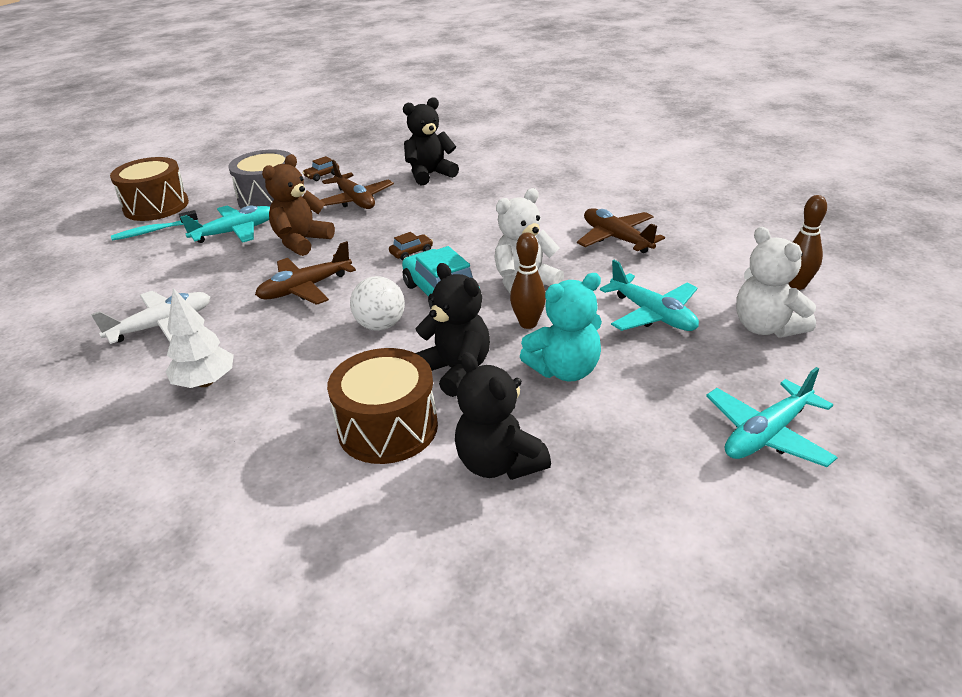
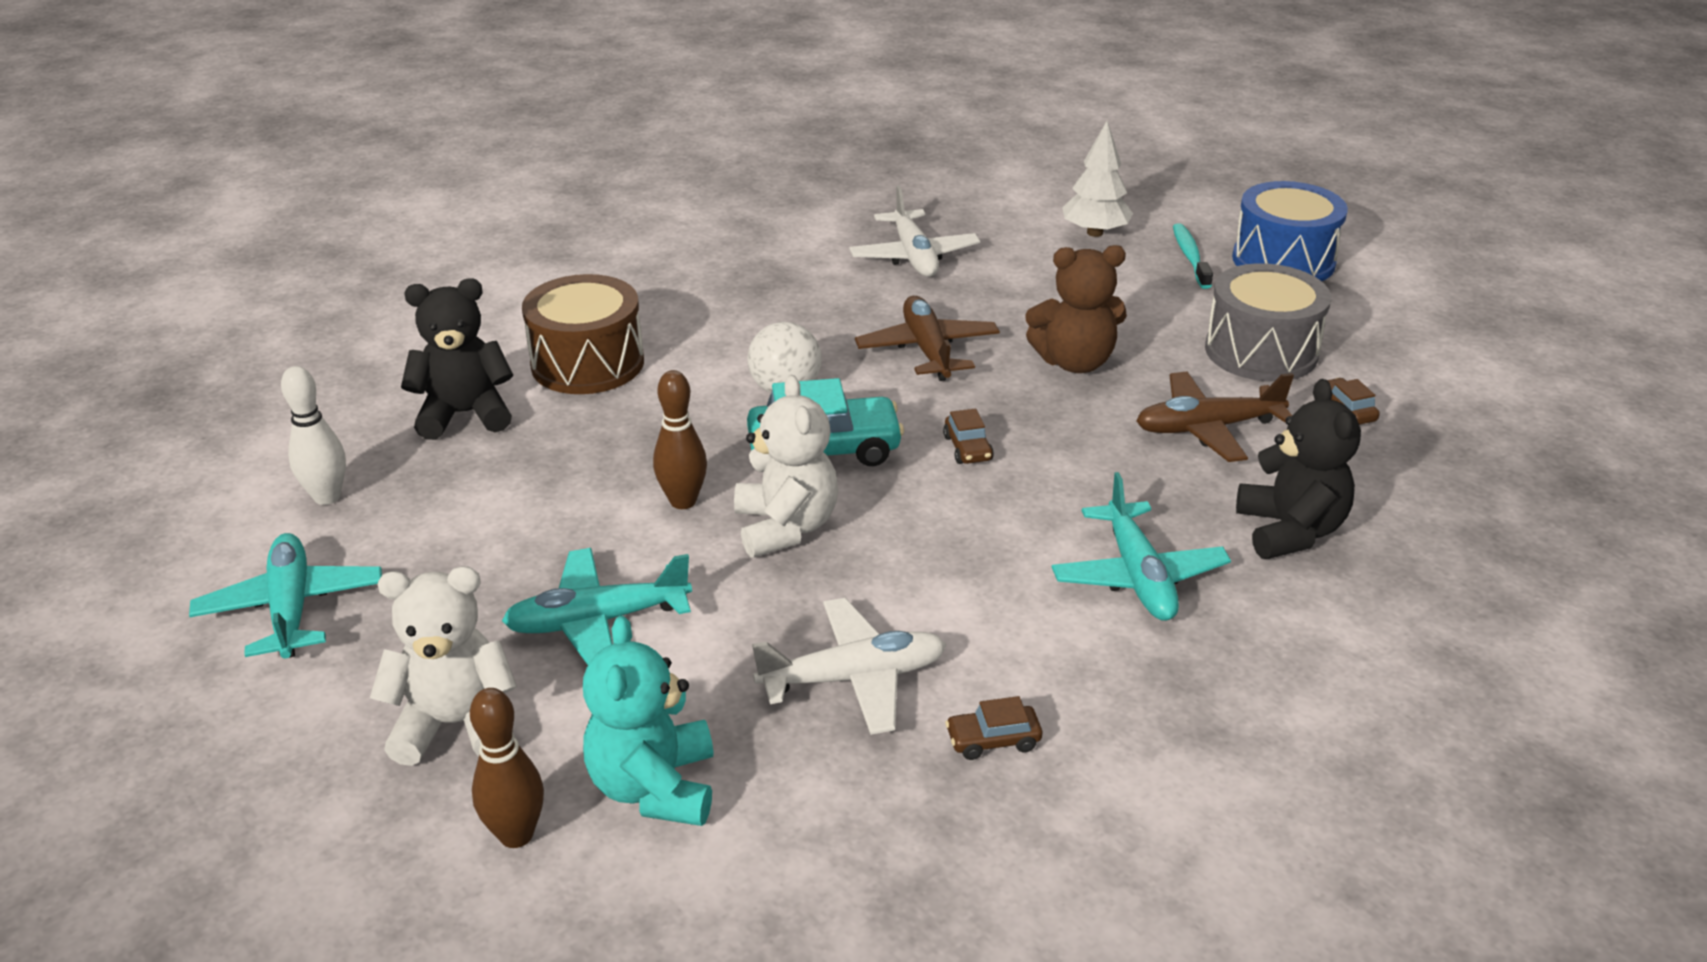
camera: 110 degrees right, 0 degrees up
(156, 206) = (1283, 261): brown drum -> blue drum
(206, 382) = (772, 275): white tree -> white tree (1094, 233)
(235, 232) = (1146, 314): turquoise plane -> turquoise plane (1138, 576)
(301, 242) = (1074, 362): brown teddy bear -> brown teddy bear turned 120 degrees clockwise
(456, 371) = (638, 423): black teddy bear -> none
(565, 370) = (559, 500): turquoise teddy bear -> turquoise teddy bear (654, 787)
(616, 238) = (853, 678): brown plane -> white plane
(619, 205) = (993, 740): none -> brown car
(655, 485) = (327, 497): none -> white bowling pin

